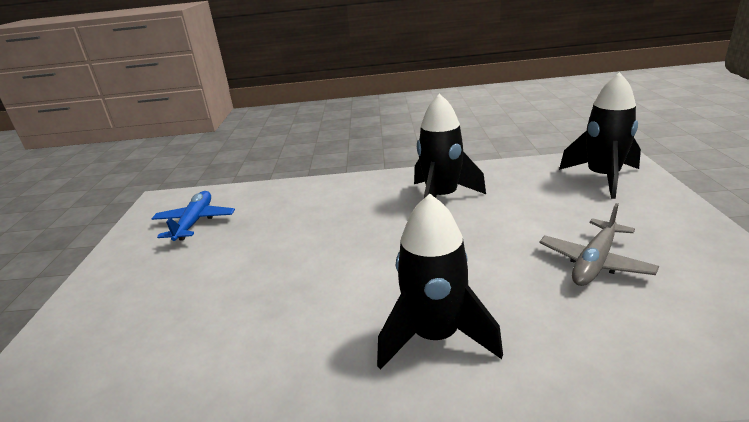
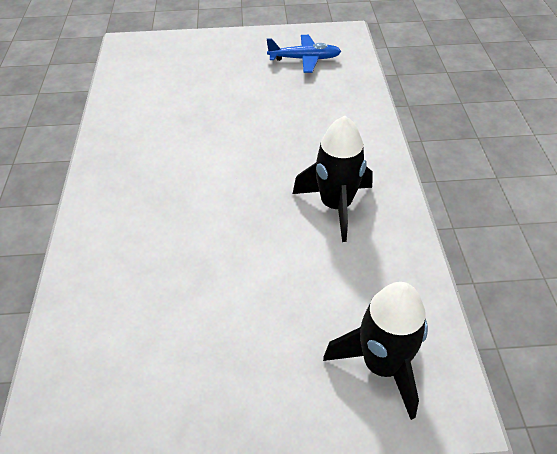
camera: 85 degrees right, 20 degrees up
(435, 336) = (138, 194): black rocket -> none
(595, 262) = (201, 304): grey plane -> none

